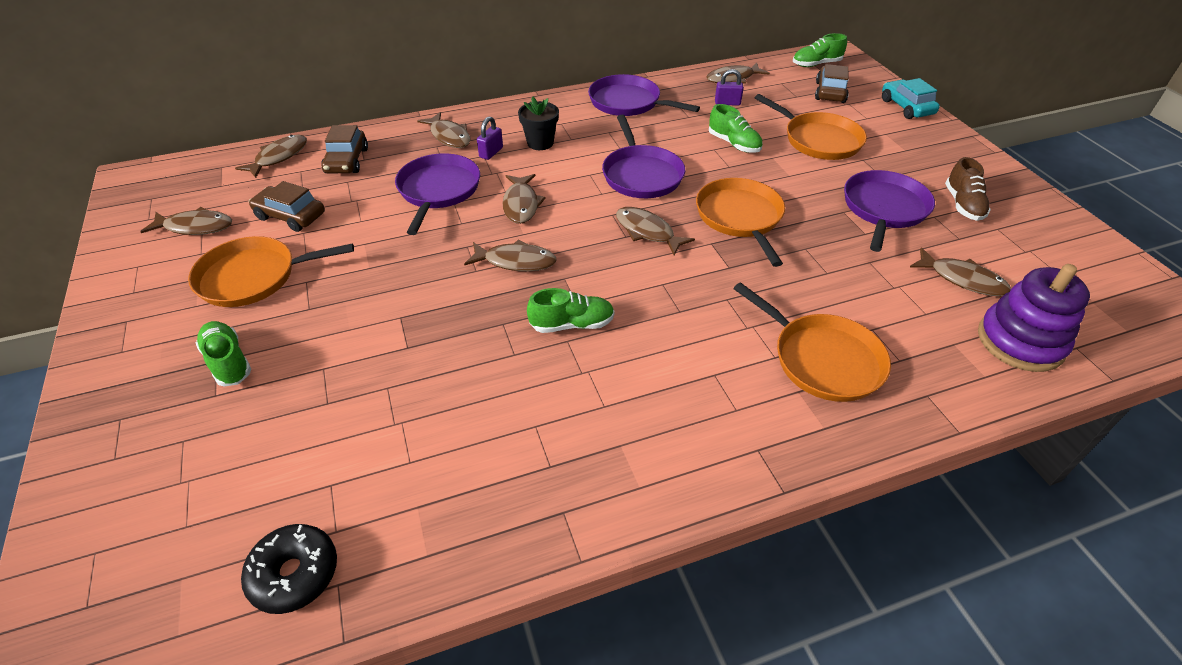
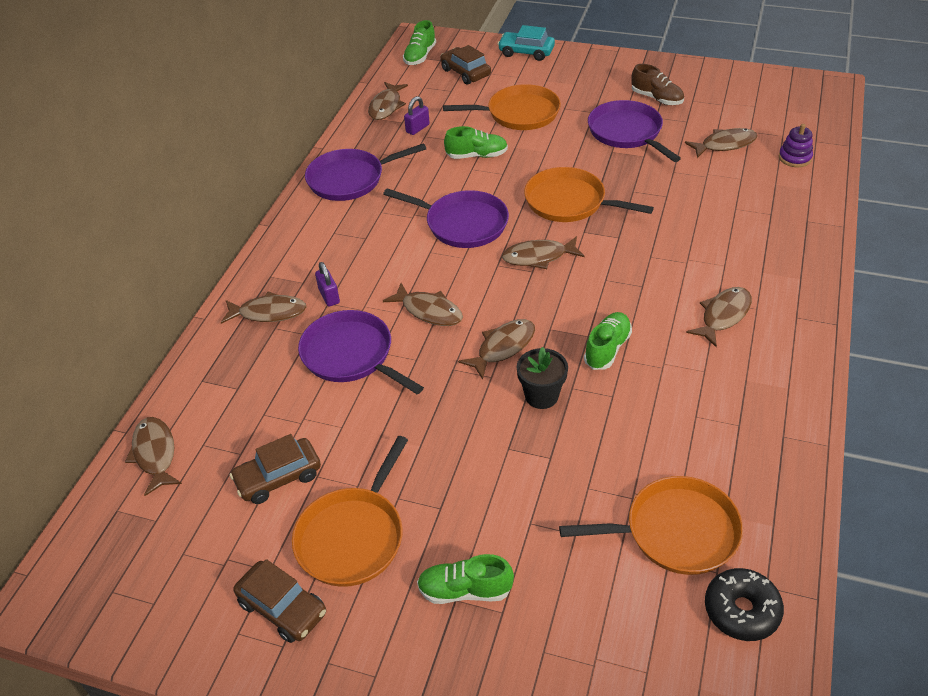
camera: 50 degrees left, 0 degrees up
(195, 227) = (216, 563): brown fish -> brown fish (723, 315)
(347, 161) = (226, 402): brown car -> brown car (282, 608)
(540, 143) = (350, 259): black flower pot -> black flower pot (541, 396)
(822, 359) = (744, 245): orange pan -> orange pan (676, 532)
(1020, 341) = (794, 158): purple stacking toy -> purple stacking toy, size x0.54

